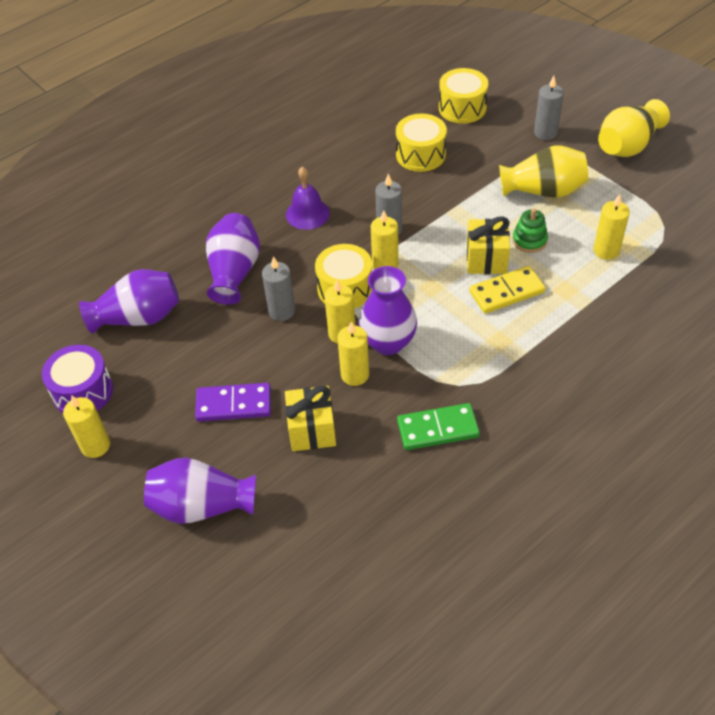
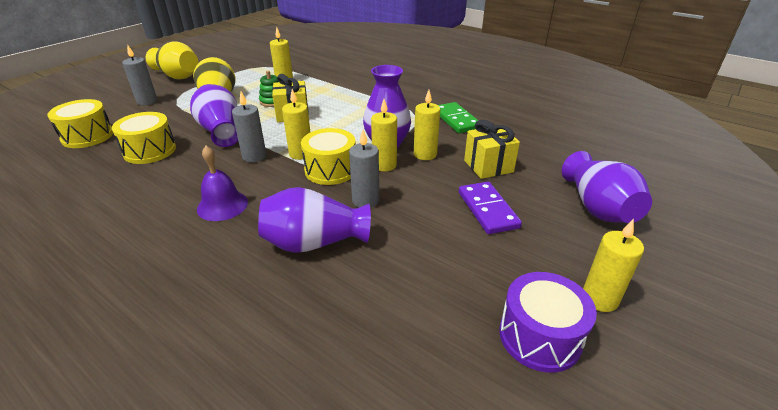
camera: 105 degrees left, 15 degrees down
(138, 317) = (403, 313): purple vase -> purple vase (221, 131)
(506, 292) = (325, 106): yellow domino -> none

